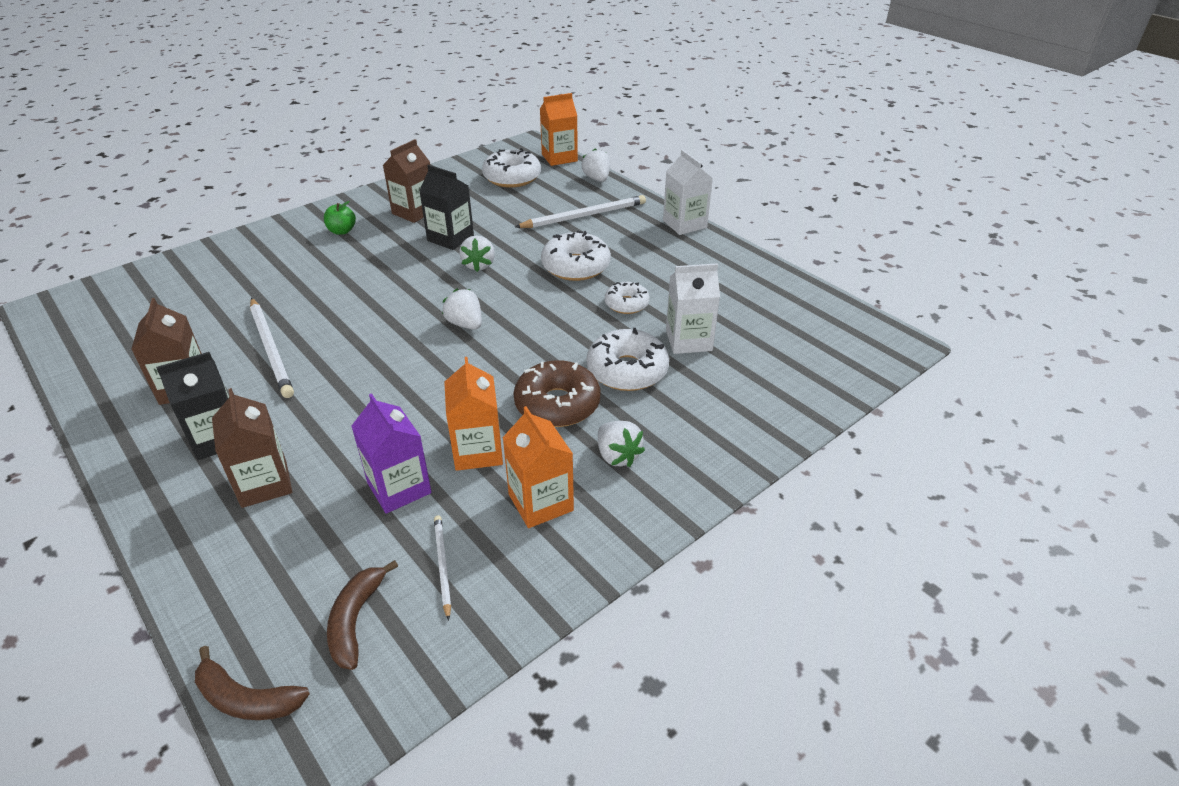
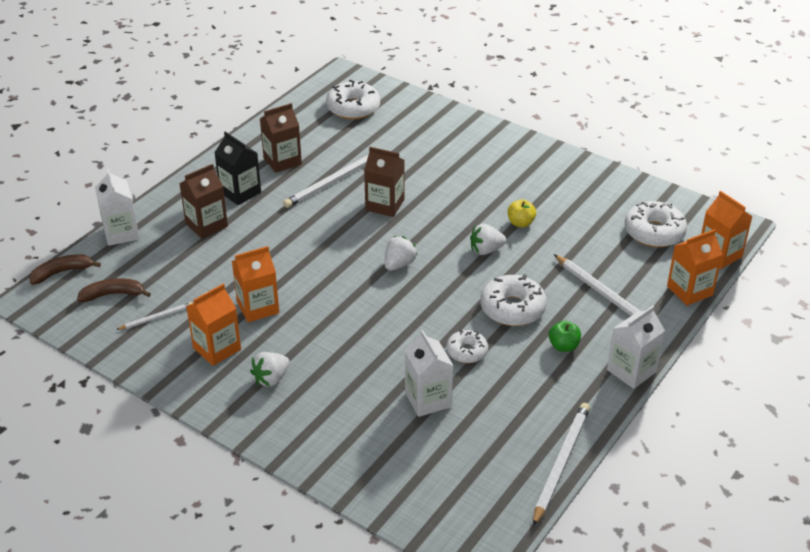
camera: 75 degrees right, 0 degrees up
(201, 596) = (121, 233): none -> white carton
(247, 699) = (62, 272): brown banana -> brown banana turned 60 degrees clockwise
(342, 231) = (500, 162): green apple -> green apple (563, 346)
(399, 488) = (215, 281): purple carton -> none
(414, 212) = (552, 190): brown carton -> brown carton (385, 205)
(450, 238) = (520, 223): black carton -> yellow apple
(557, 404) = (318, 336): brown donut -> none
(597, 179) = (689, 291): white strawberry -> orange carton
(627, 370) = (372, 367): white donut -> white donut (353, 108)
(789, 280) = (561, 463): none -> white pencil

